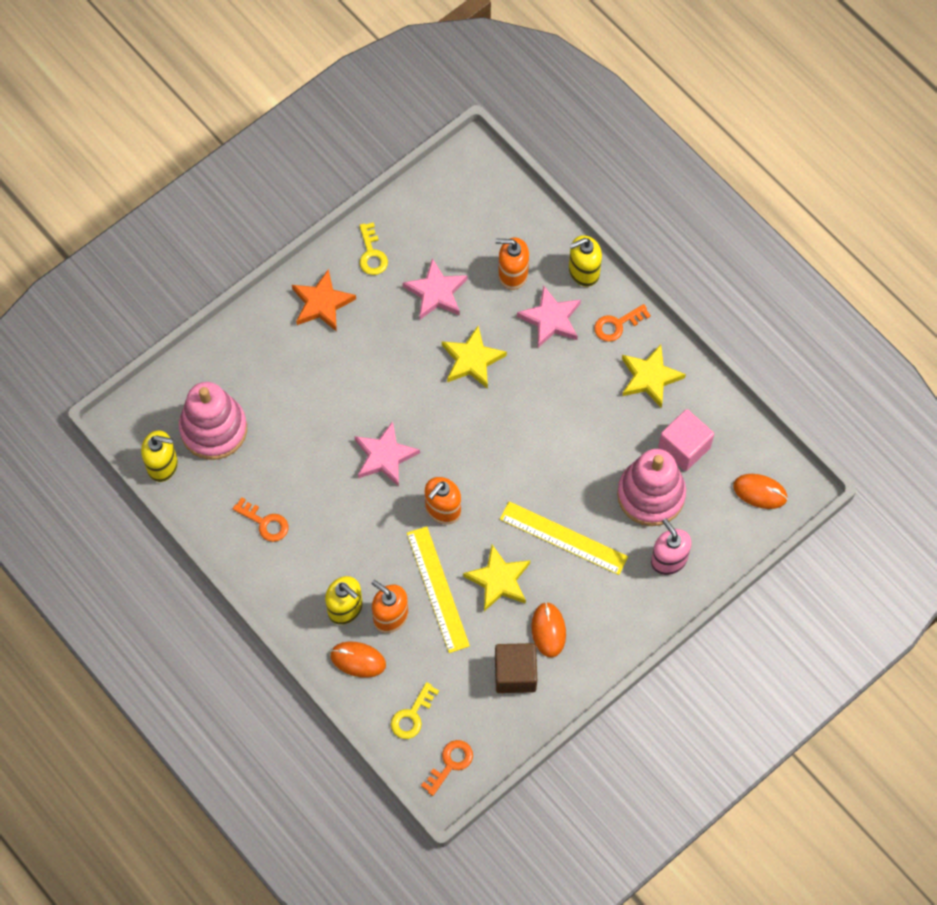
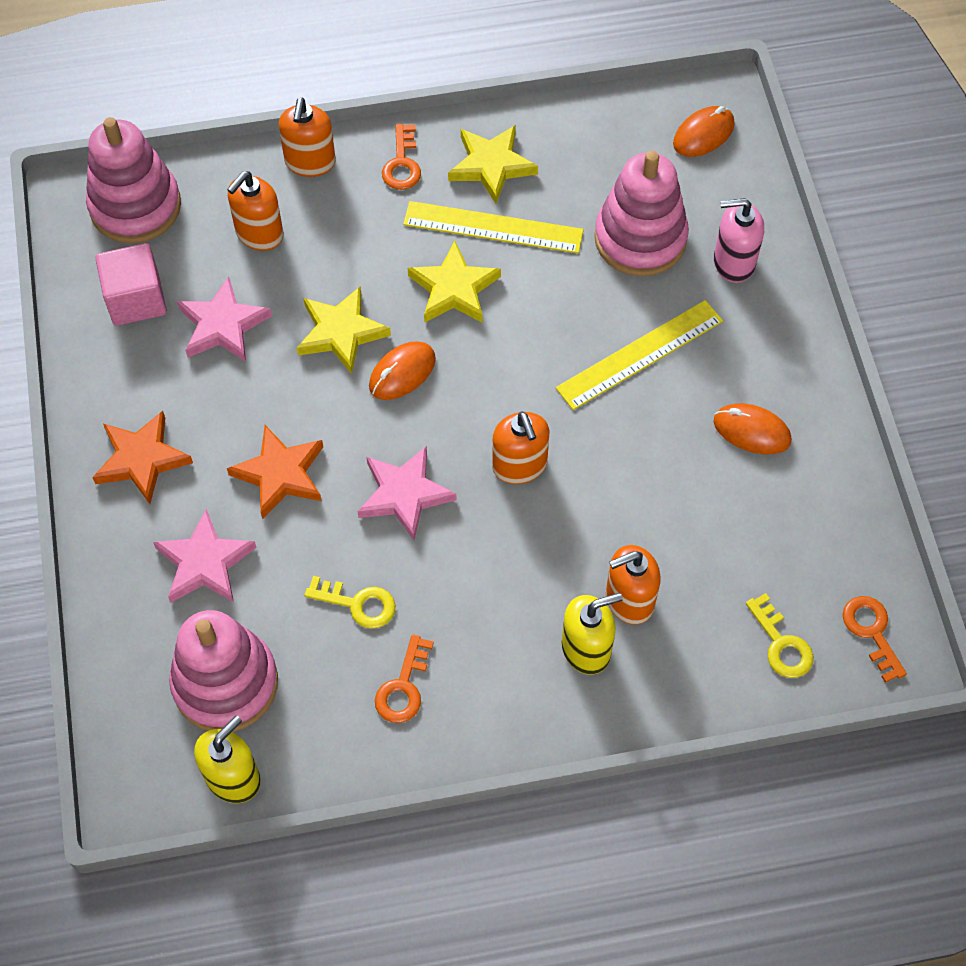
camera: 60 degrees left, 5 degrees down
(265, 522) = (403, 687): orange key -> orange key turned 135 degrees clockwise
(357, 382) = (280, 474): none -> orange star
(358, 660) = (668, 670): orange mouse -> orange mouse (402, 373)
(372, 254) = (117, 369): yellow key -> yellow key (357, 604)
(437, 589) = (624, 526): yellow ruler -> yellow ruler (493, 228)
(488, 194) = (135, 206): none -> pink stacking toy
(498, 580) = (653, 452): yellow star -> yellow star (454, 289)
(515, 674) = (789, 496): brown cube -> none
(551, 319) = (347, 225): pink star -> pink star (205, 562)
(583, 271) = (310, 162): yellow soap dispenser -> orange soap dispenser
(684, 447) = (601, 177): pink cube -> pink cube (136, 299)

